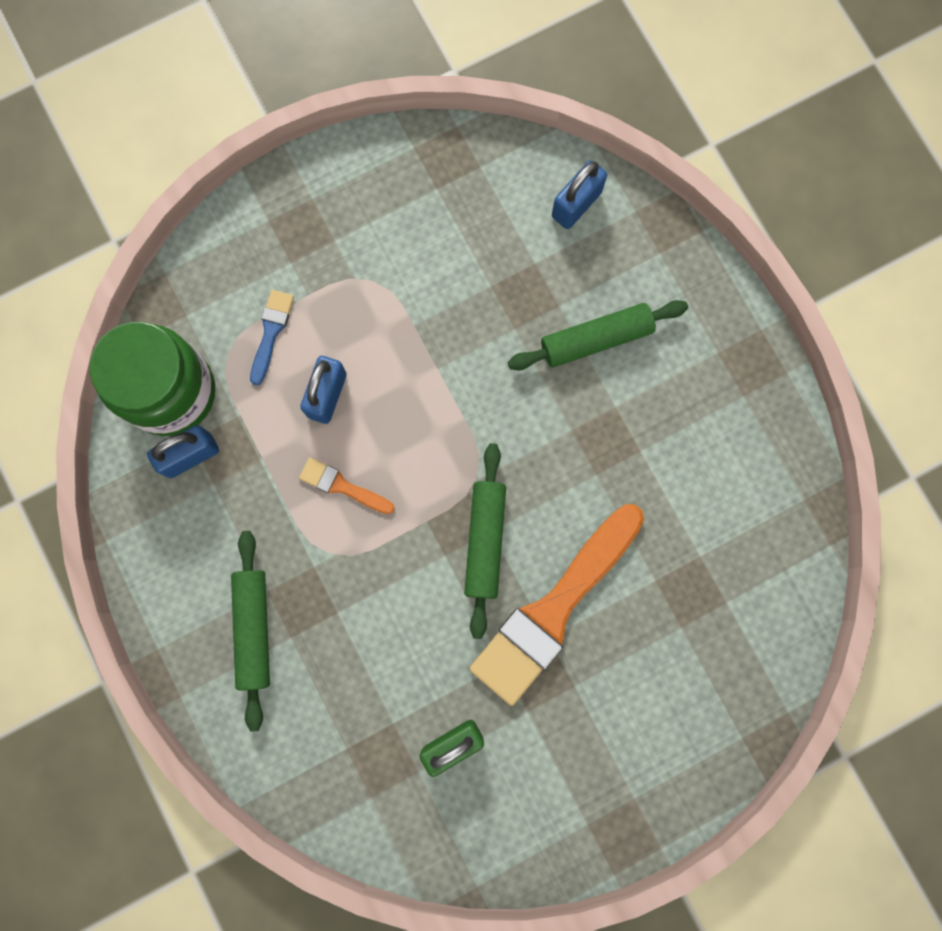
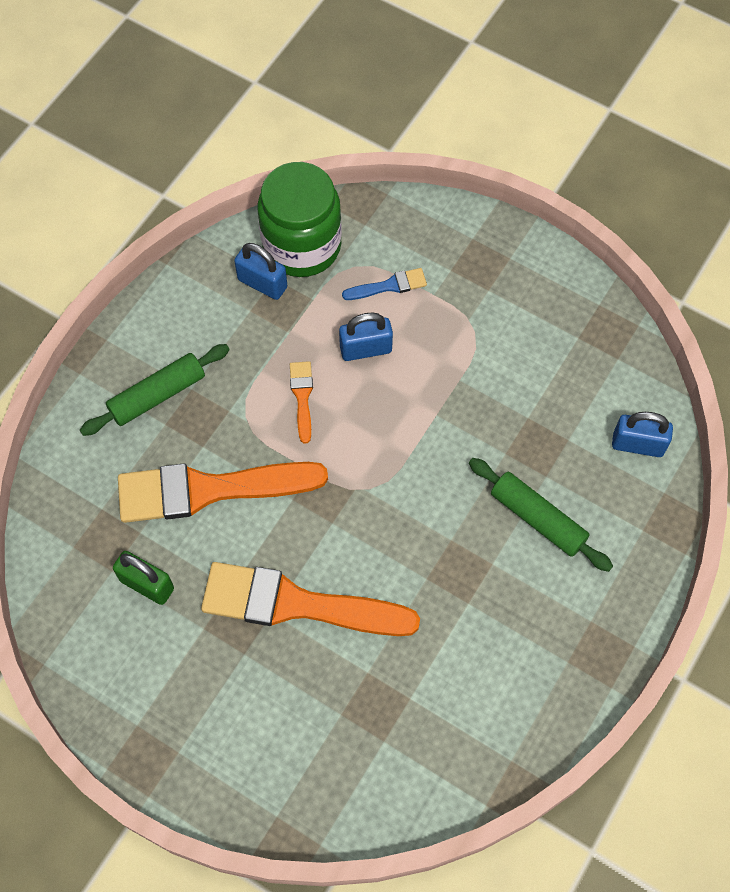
camera: 60 degrees right, 15 degrees down
(388, 631) = (209, 490): none -> orange brush
(485, 541) = (321, 522): green rolling pin -> none

